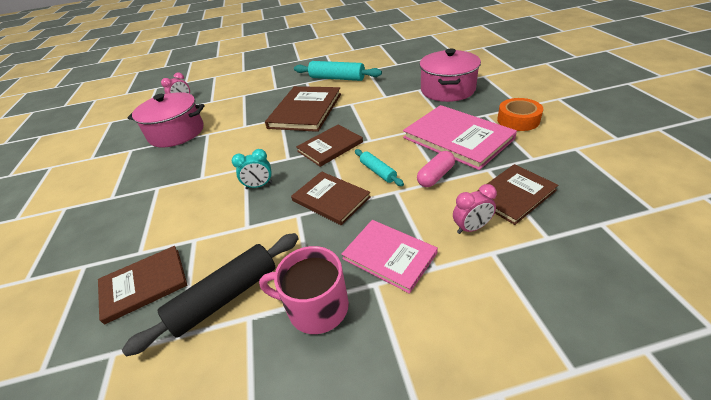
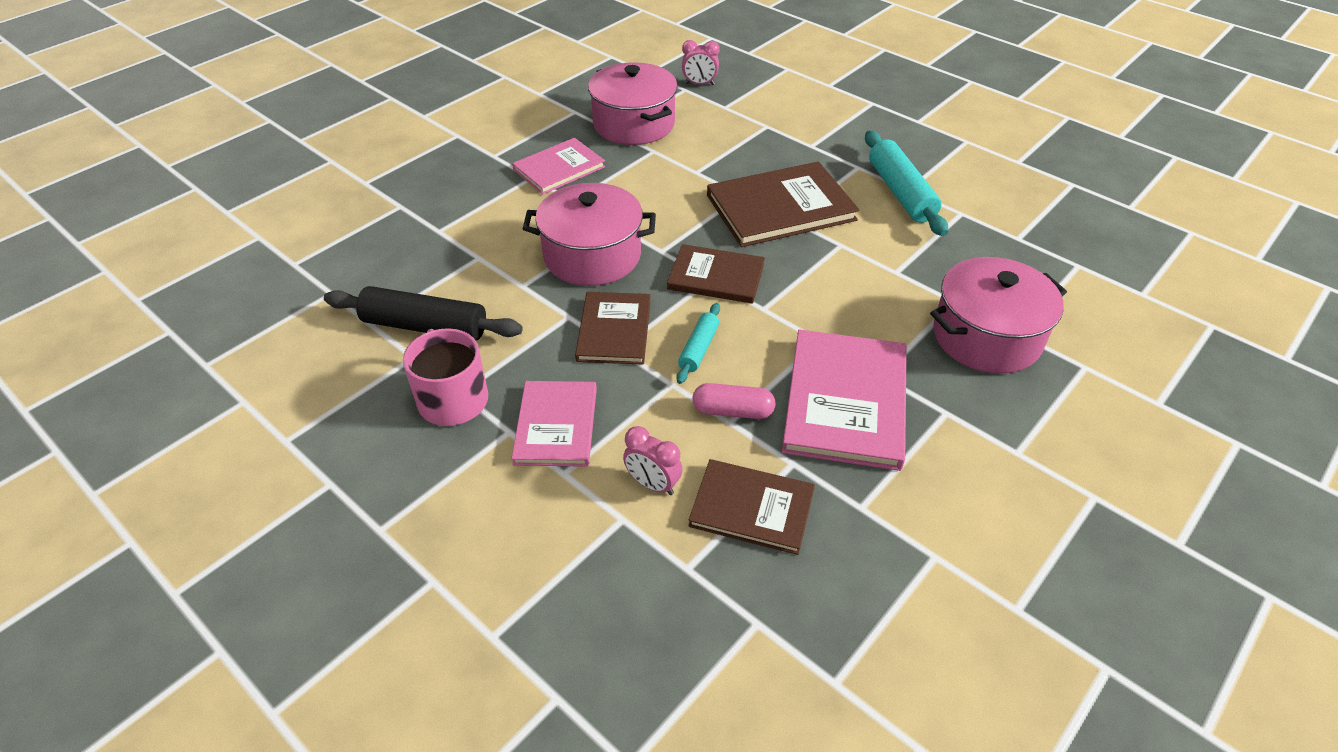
camera: 50 degrees right, 5 degrees up
(144, 284) = (405, 261): brown book -> none
(167, 173) = (559, 168): none -> pink book
(259, 186) = (592, 256): turquoise clock -> pink pot
(518, 120) = (963, 459): orange tape -> none

